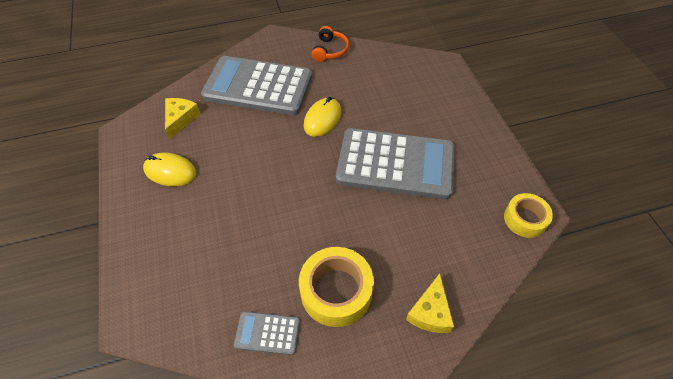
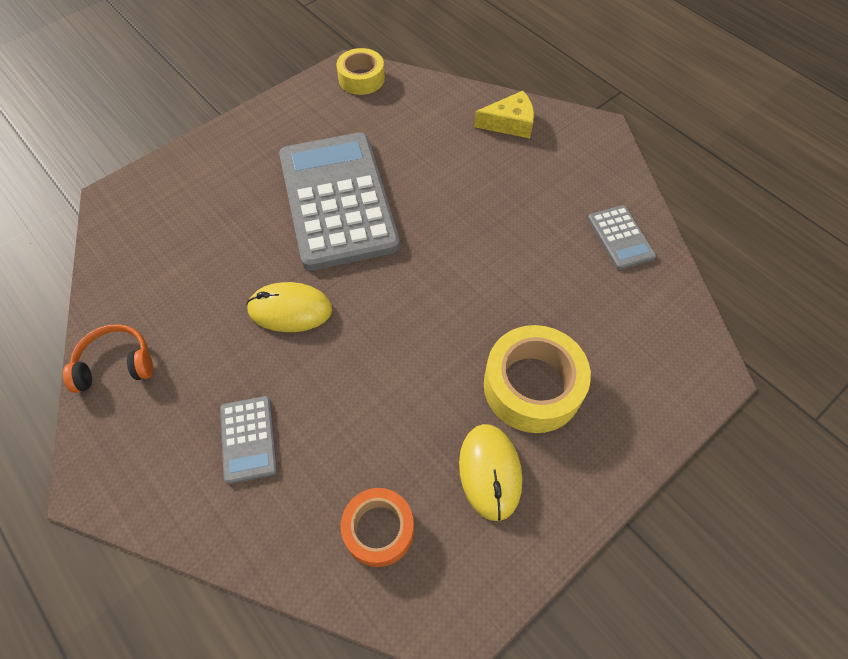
camera: 115 degrees left, 5 degrees up
(180, 119) = (378, 529): yellow cheese -> orange tape
(258, 86) = (248, 439): grey calculator -> grey calculator, size x0.43
(336, 291) = (538, 199): yellow tape -> yellow tape (532, 386)

